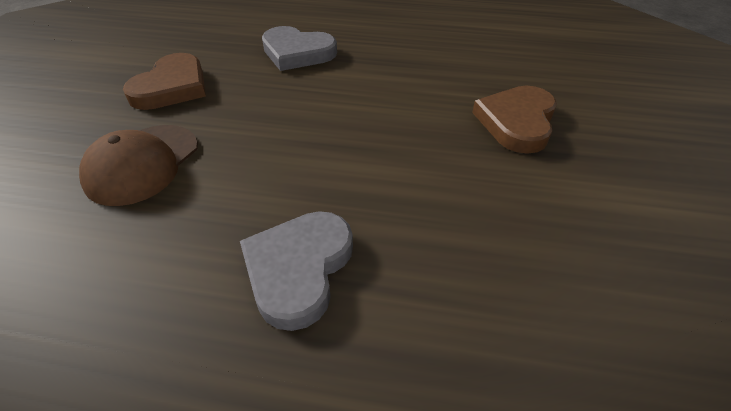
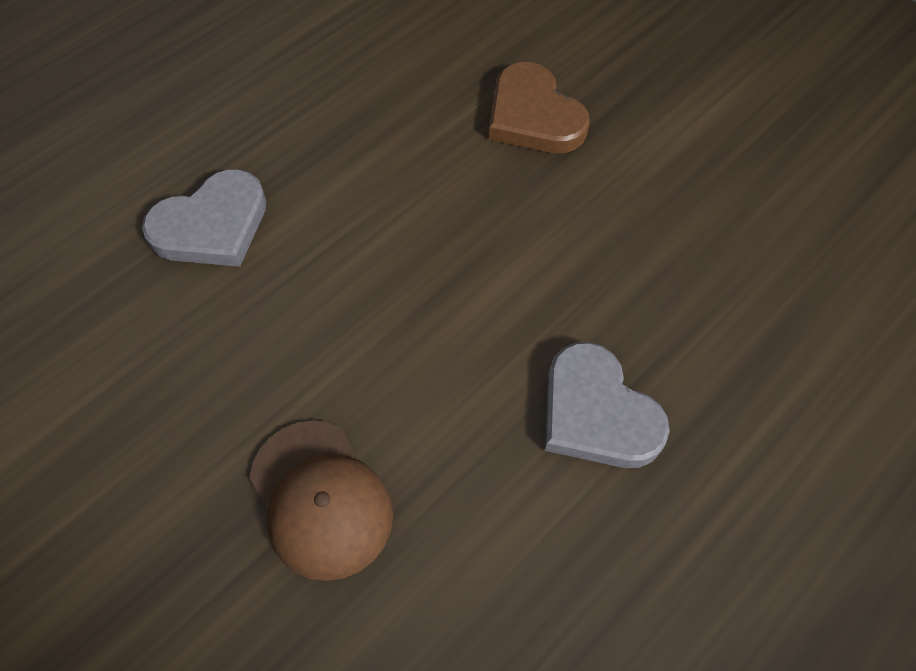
camera: 55 degrees left, 15 degrees up
(172, 87) = (164, 407): brown heart -> none

